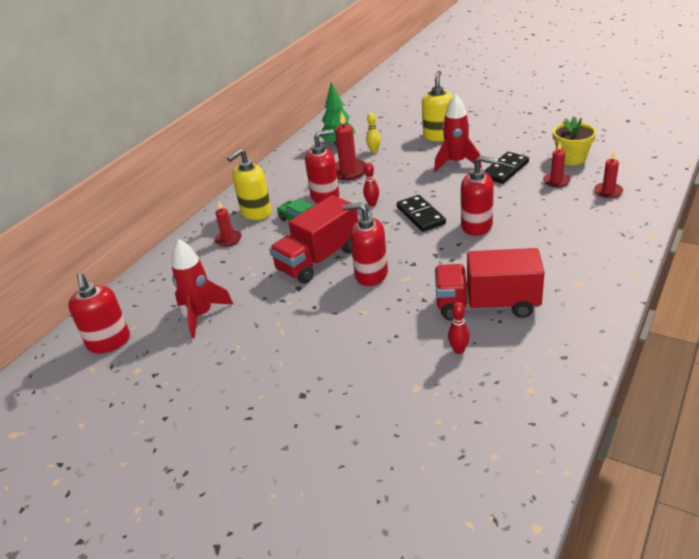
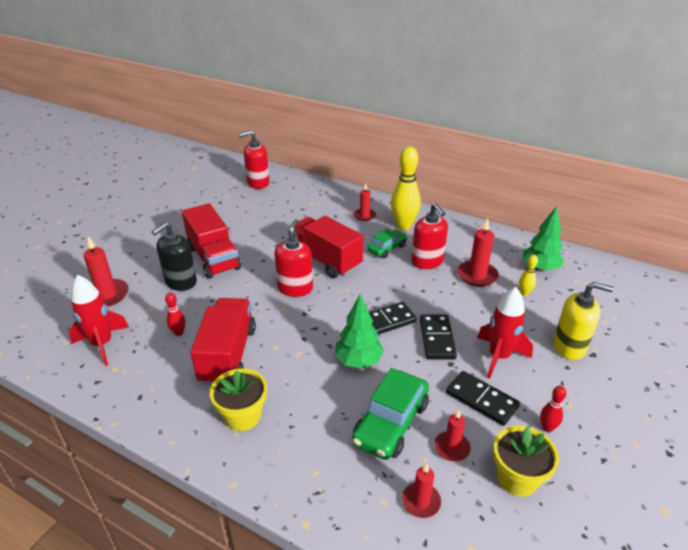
camera: 85 degrees right, 0 degrees up
(201, 315) = (272, 212): red rocket -> red rocket (102, 344)
(256, 212) = (403, 226): yellow soap dispenser -> yellow bowling pin
(307, 351) = (213, 258): none -> red truck
(360, 371) = (180, 282): none -> black soap dispenser
(372, 204) = (411, 290): red bowling pin -> red bowling pin (547, 428)
(392, 442) = (107, 295): none -> red candle
(439, 189) = (437, 339): none -> black domino
(477, 226) = (358, 361): red soap dispenser -> green tree
(542, 206) = (391, 423): none -> green car
(563, 282) = (242, 416): none -> yellow flower pot

